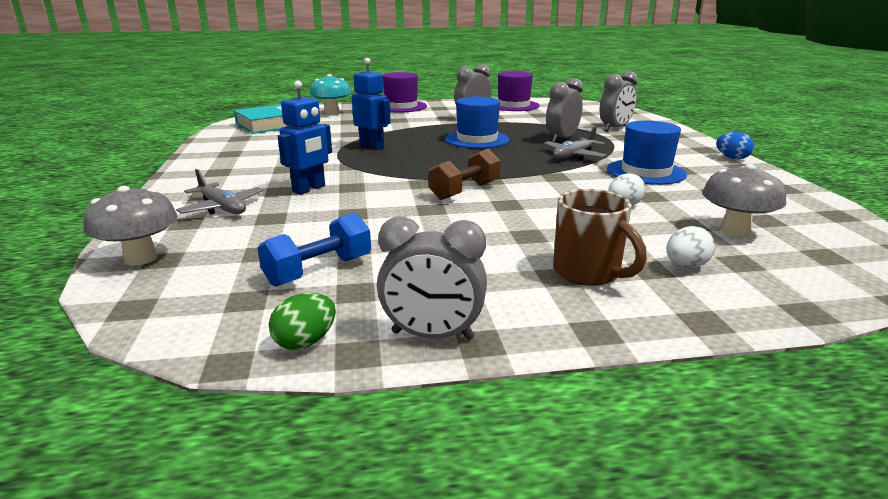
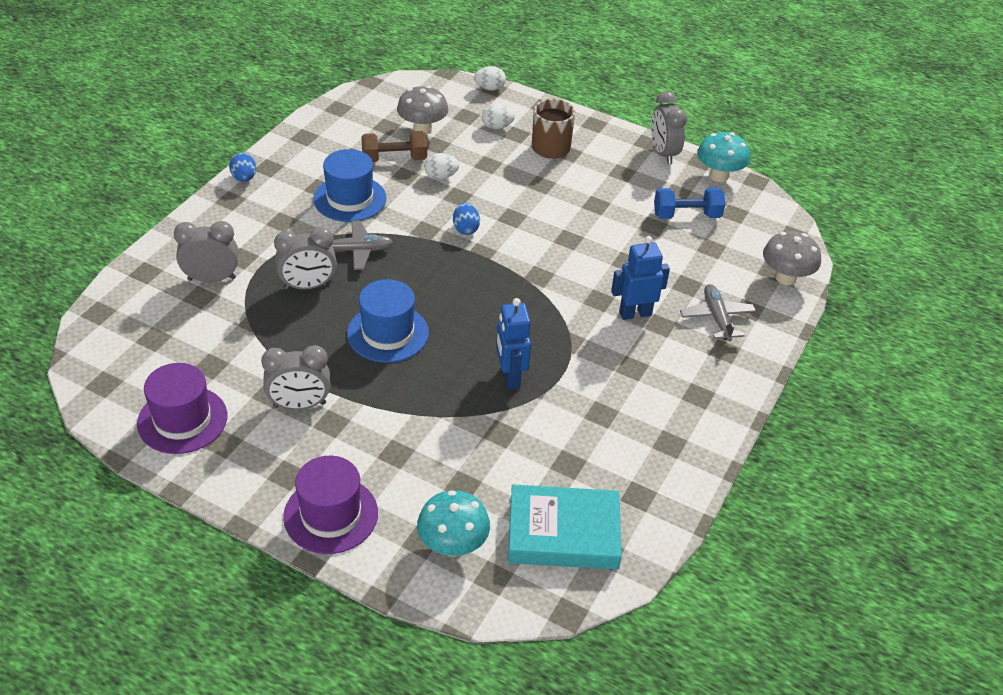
camera: 145 degrees left, 20 degrees up
(305, 342) = (719, 176): green egg -> turquoise mushroom
(432, 336) = (663, 153): grey clock -> grey clock turned 150 degrees counterclockwise
(465, 191) = (520, 247): brown dumbbell -> brown dumbbell (394, 159)
(528, 186) = (465, 229): none -> blue egg
(812, 309) = (489, 88): none -> white egg

